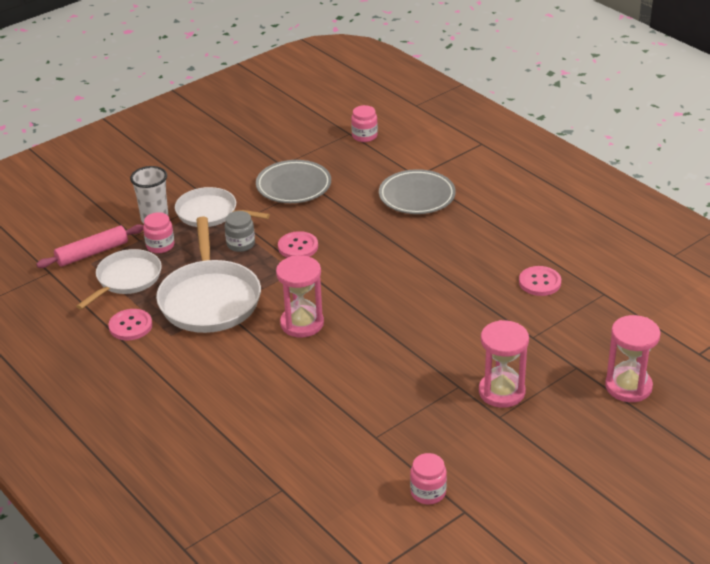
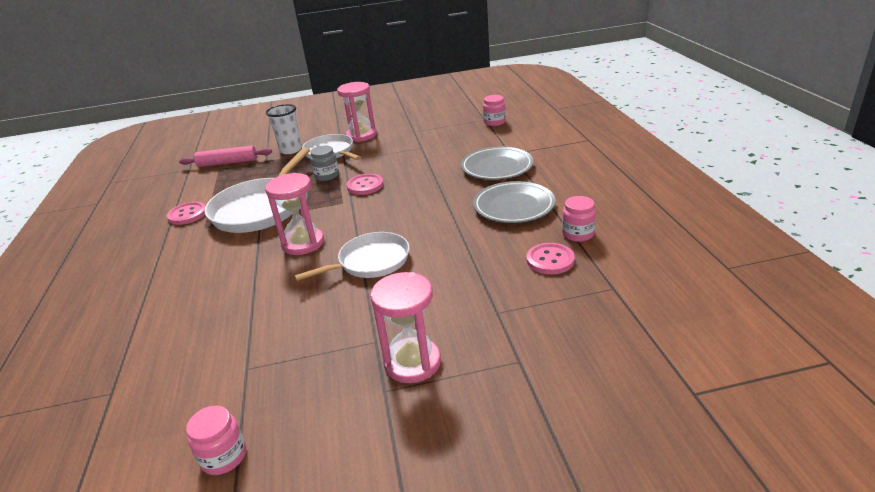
camera: 30 degrees right, 5 degrees down
(127, 279) = (226, 183): white pan -> white pan (370, 262)
(160, 246) = (273, 166): pink jar -> pink jar (578, 234)
(293, 186) = (407, 145): grey plate -> grey plate (513, 207)
(628, 387) = (566, 407): pink hourglass -> pink hourglass (361, 135)

